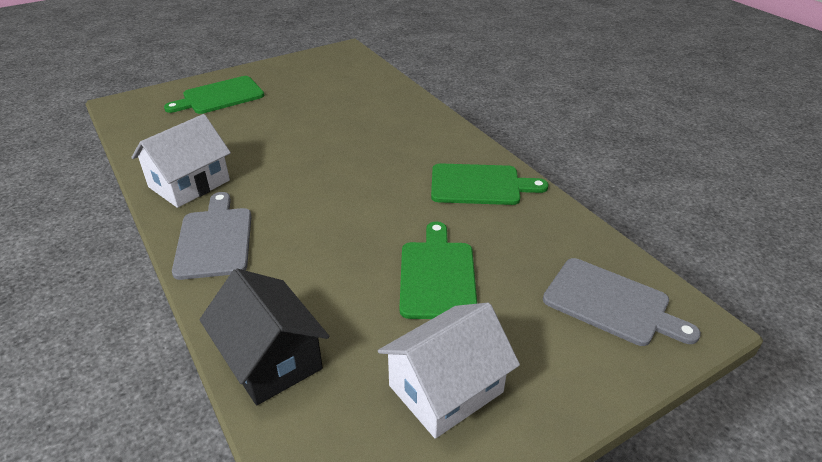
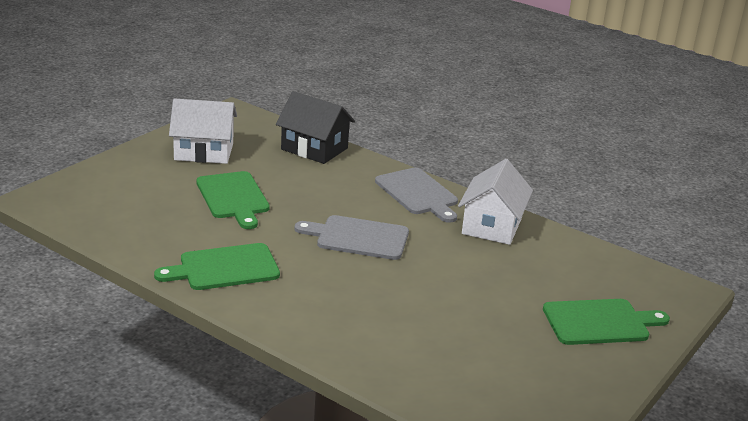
camera: 155 degrees right, 10 degrees down
(219, 96) = (600, 322): green cutting board -> green cutting board turned 45 degrees clockwise
(446, 389) = (204, 152): white house -> white house turned 60 degrees clockwise
(611, 303) = (98, 201): grey cutting board -> grey cutting board (358, 237)

